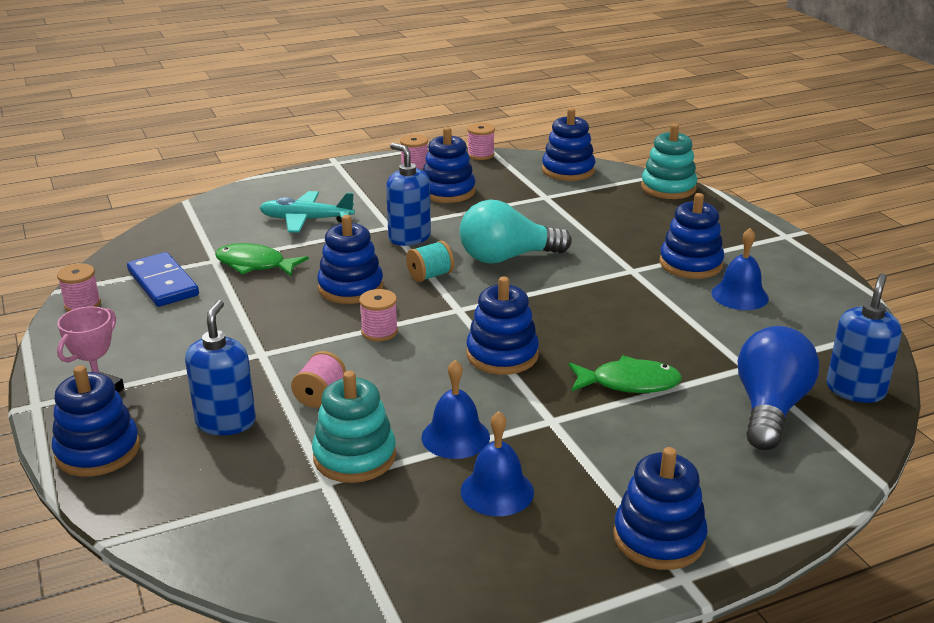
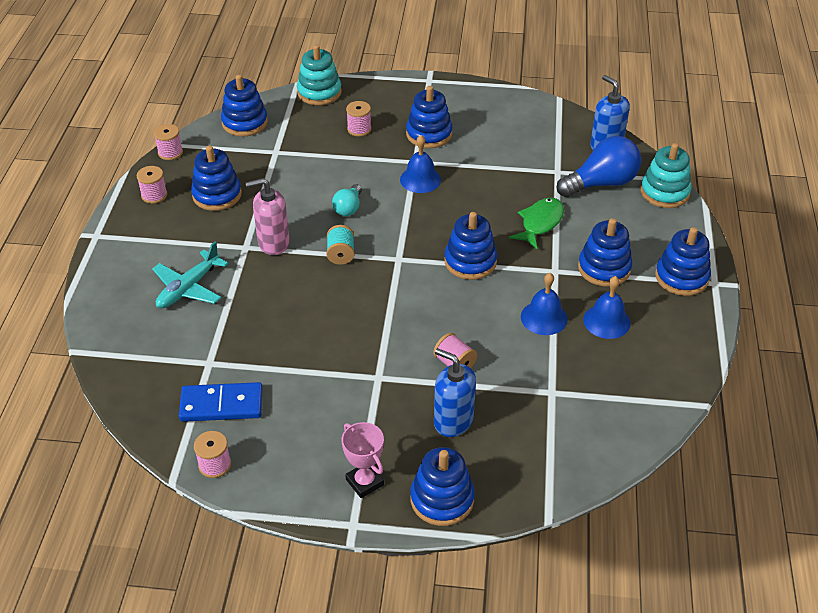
camera: 60 degrees left, 15 degrees up
(255, 265) = (239, 341): green fish -> none
(350, 288) = (323, 300): blue stacking toy -> blue stacking toy (604, 268)
(354, 456) = (534, 370): turquoise stacking toy -> turquoise stacking toy (664, 192)
(379, 332) = (397, 307): pink spool -> pink spool (359, 129)
(409, 237) = (273, 243): blue soap dispenser -> pink soap dispenser
(507, 257) = (348, 208): turquoise light bulb -> turquoise light bulb, size x0.54
(739, 295) = (482, 134): blue bell -> blue bell (420, 179)
(769, 408) = (601, 183): blue light bulb -> blue light bulb turned 105 degrees clockwise

